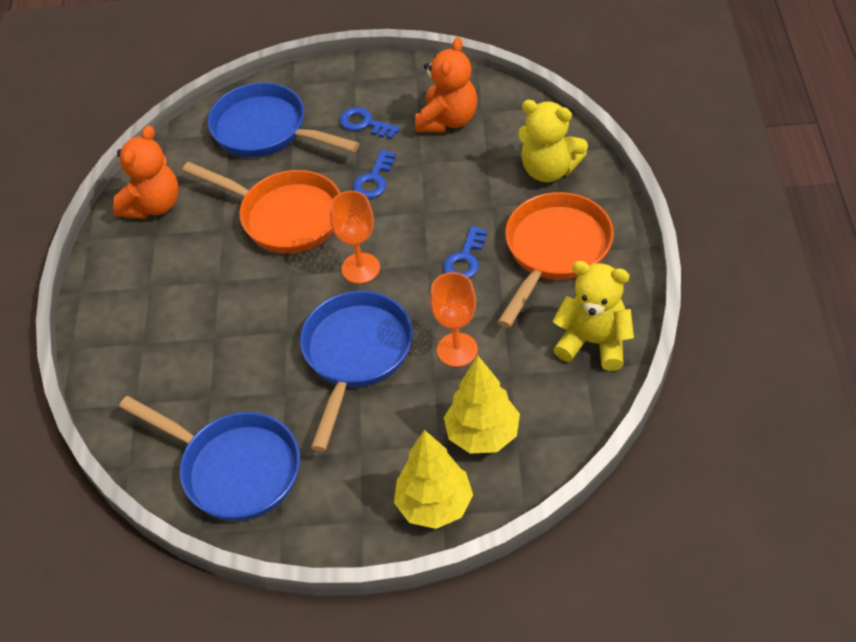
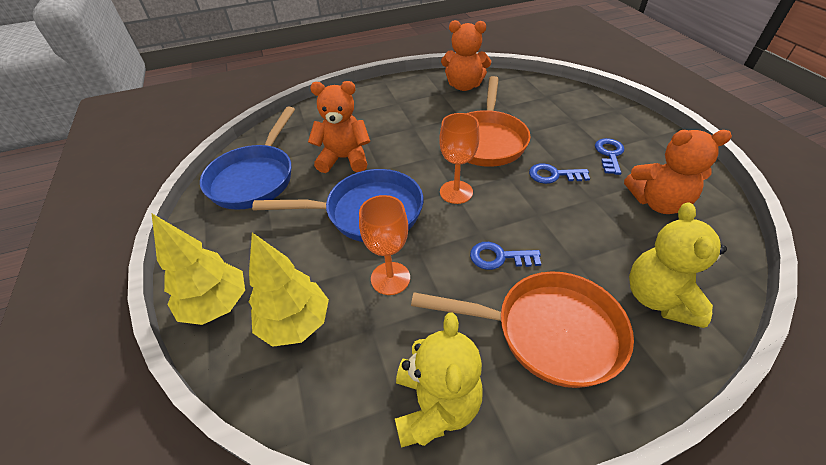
camera: 70 degrees right, 5 degrees down
(245, 365) = (344, 159): none -> orange teddy bear
(266, 130) = (562, 110): blue pan -> none

